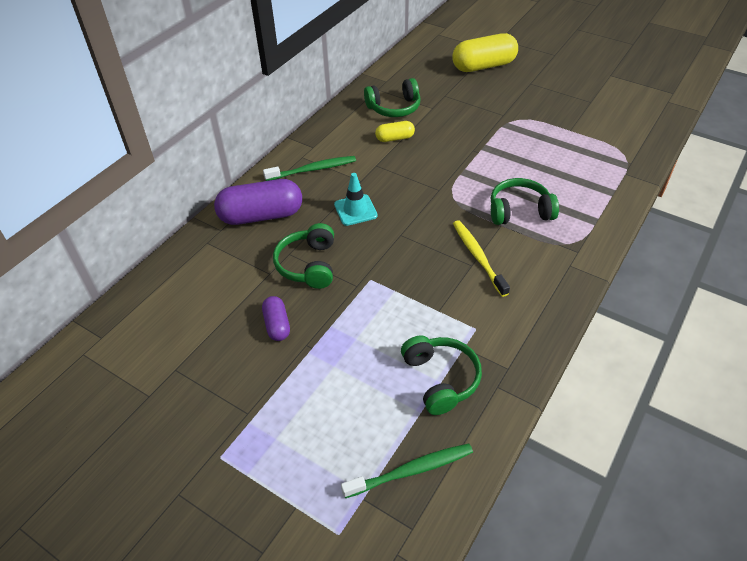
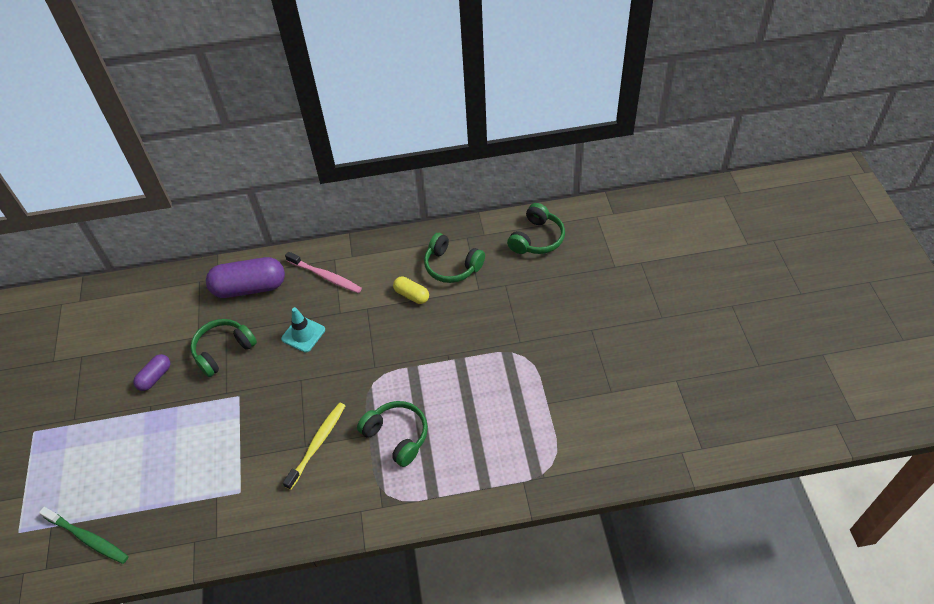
camera: 50 degrees right, 5 degrees up
(261, 215) = (249, 287): purple capsule -> purple capsule turned 45 degrees counterclockwise
(313, 169) = (325, 276): green toothbrush -> pink toothbrush
(440, 379) = (175, 503): green headphones -> green headphones (537, 238)
(483, 66) = (581, 280): yellow capsule -> none

